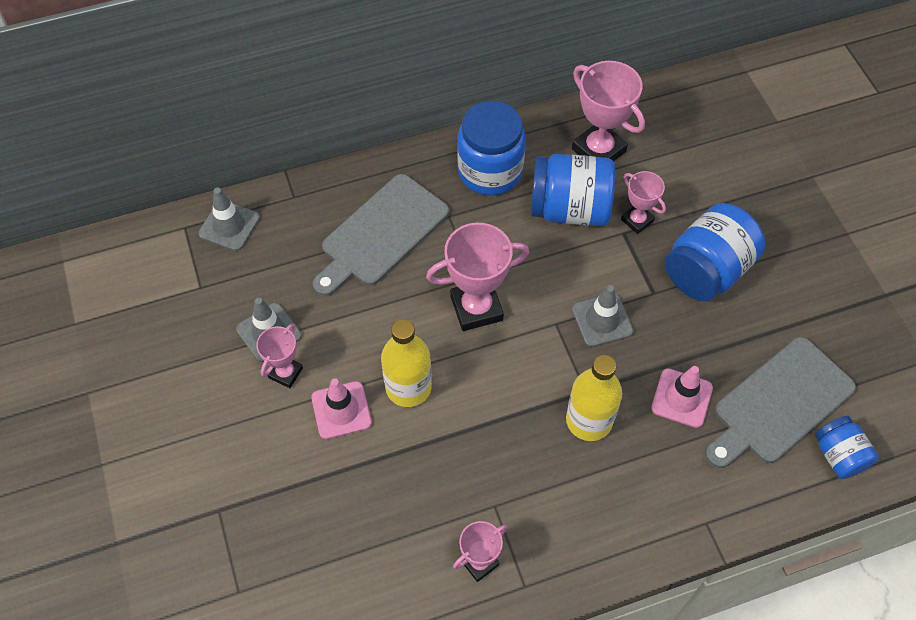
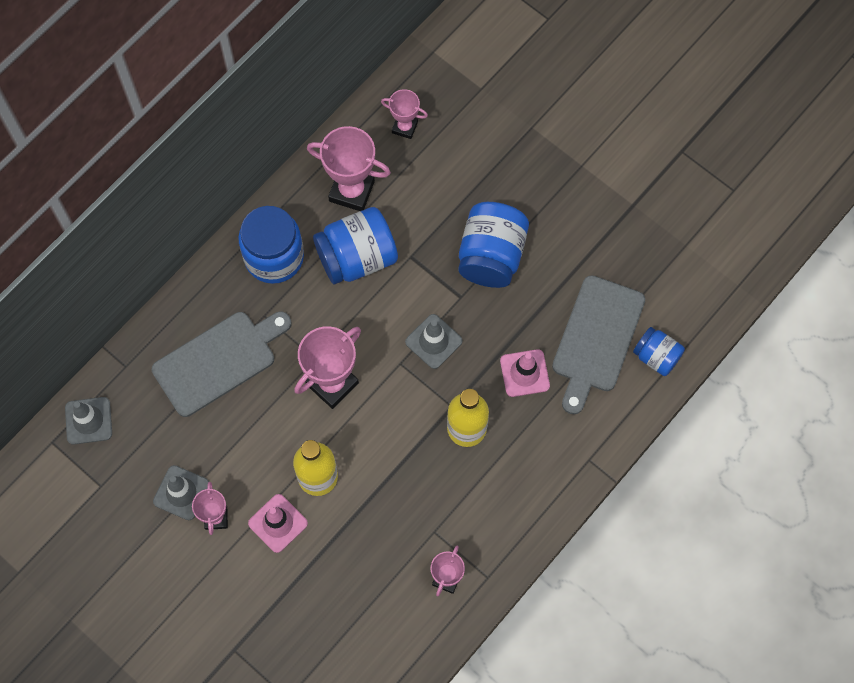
camera: 30 degrees left, 10 degrees up
(381, 234) = (219, 361): grey cutting board -> grey cutting board turned 135 degrees counterclockwise
(637, 220) = (415, 240): pink trophy -> pink trophy (404, 127)

